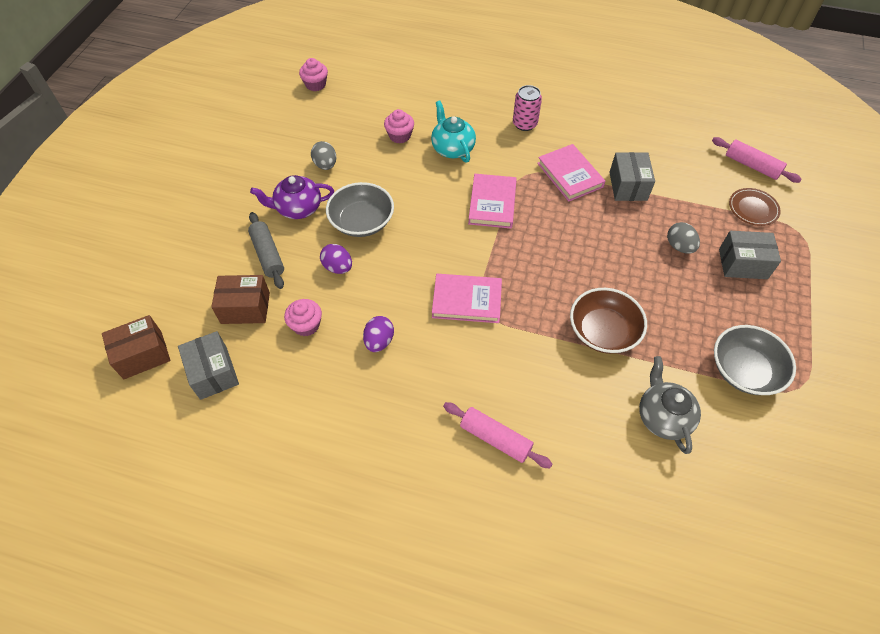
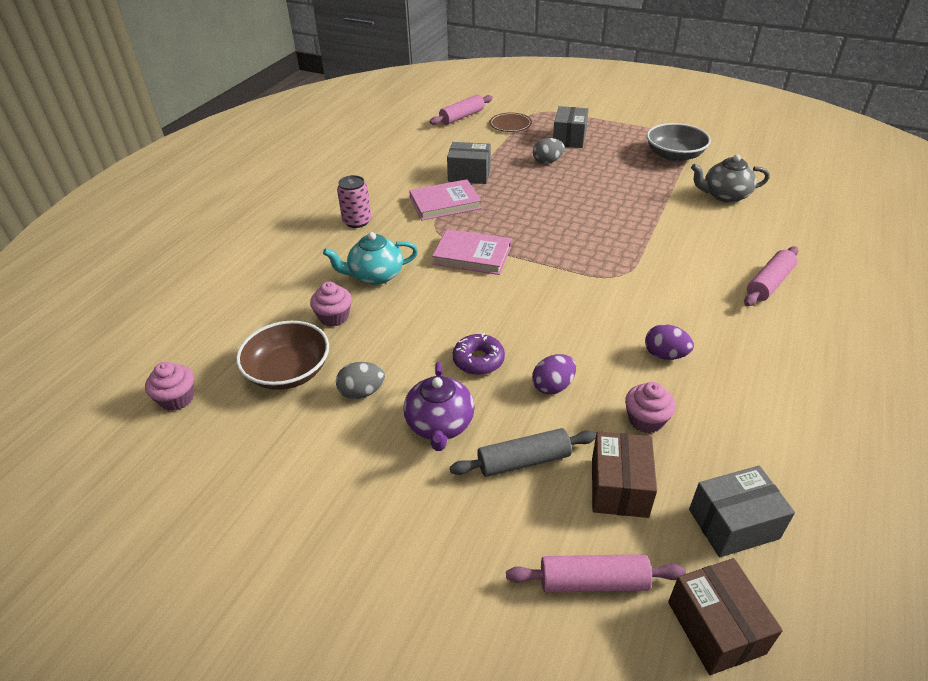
camera: 80 degrees left, 15 degrees down
(177, 294) = (593, 581): none -> pink rolling pin
(362, 221) = (478, 360): grey bowl -> purple donut
(467, 300) = (606, 286): pink book -> none
(603, 331) = (641, 211): brown bowl -> brown bowl (288, 371)

